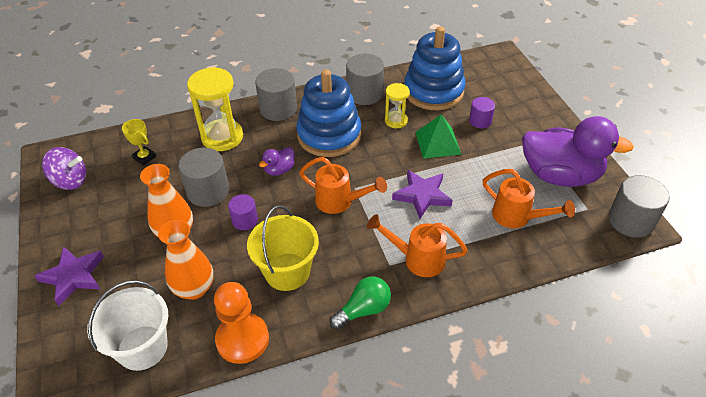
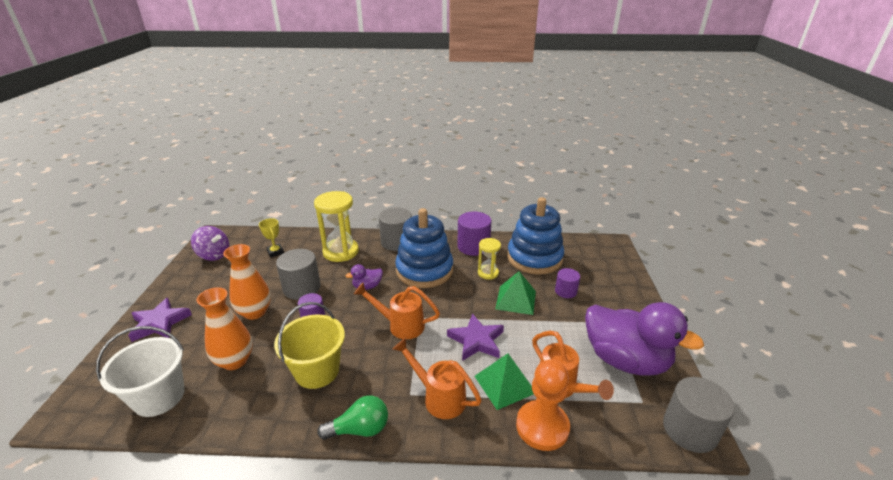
camera: 20 degrees right, 15 degrees down
(242, 339) = (239, 419): orange pawn -> orange pawn (542, 426)
(340, 202) = (400, 325): orange watering can -> orange watering can turned 150 degrees clockwise
(365, 93) = (473, 246): grey cylinder -> purple cylinder
(468, 229) = (504, 384): none -> green pyramid

